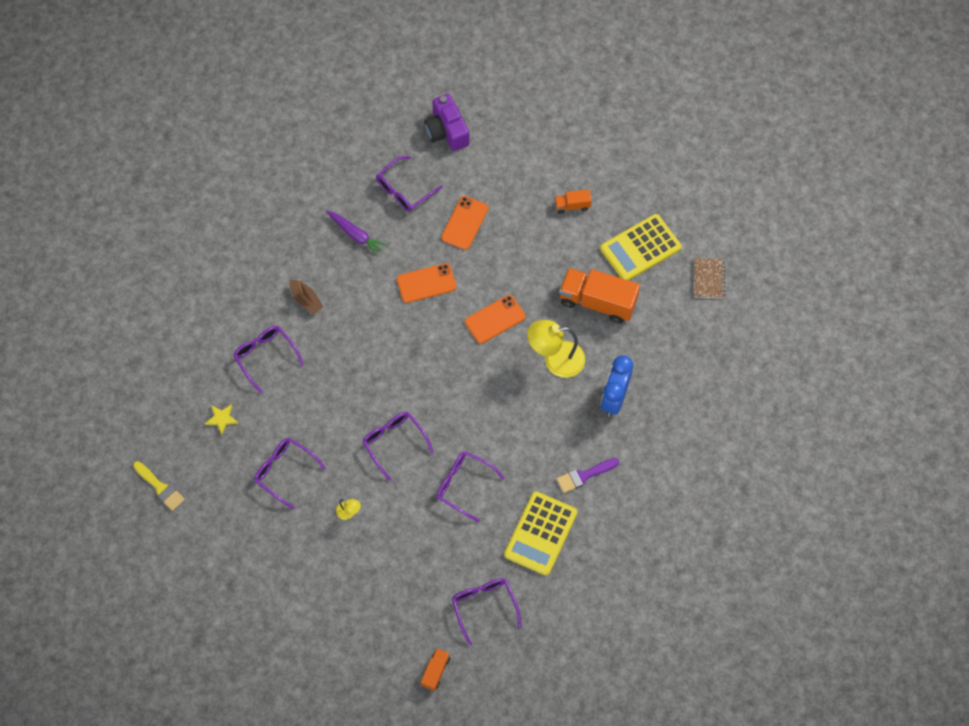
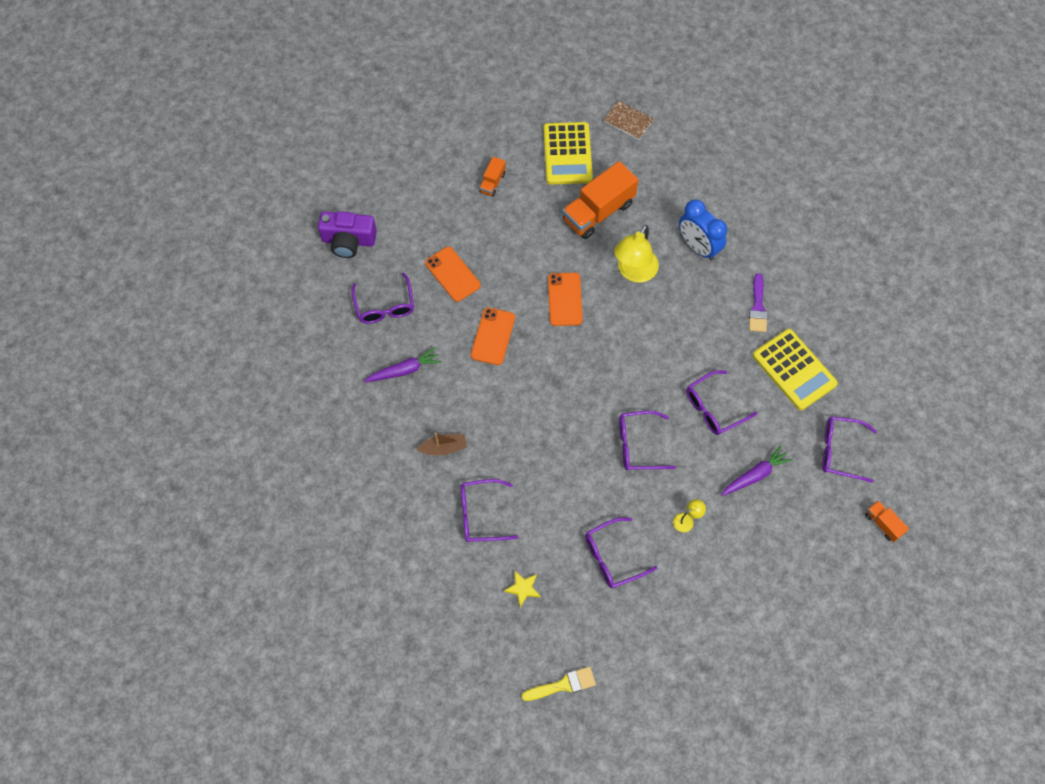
camera: 60 degrees left, 0 degrees up
(420, 547) = (755, 475): none -> purple carrot

